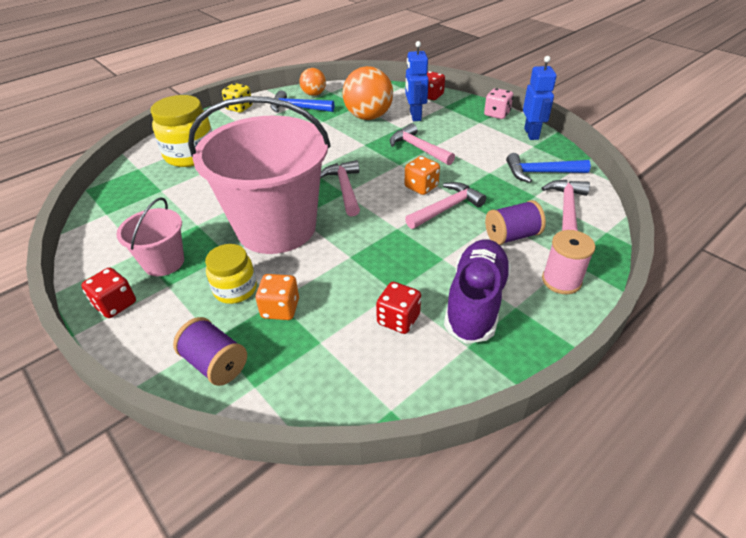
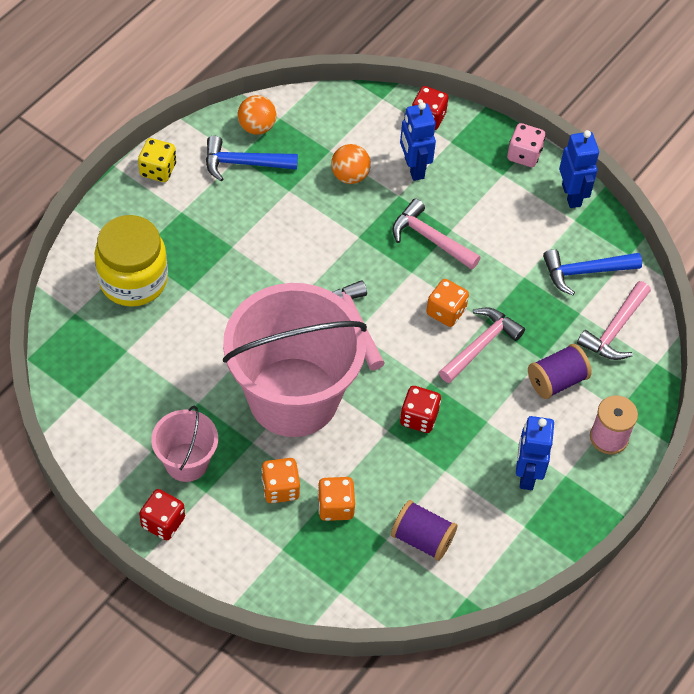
camera: 15 degrees left, 15 degrees up
(215, 363) = (295, 575): purple spool -> purple spool (422, 538)
(235, 289) = (280, 488): yellow jar -> orange dice
(368, 117) = (350, 176): orange ball -> orange ball, size x0.57
(398, 319) = (455, 504): red dice -> red dice (419, 417)
(475, 302) = (526, 474): purple shoe -> blue robot
(566, 207) = (615, 330): pink hammer -> pink hammer turned 150 degrees counterclockwise

